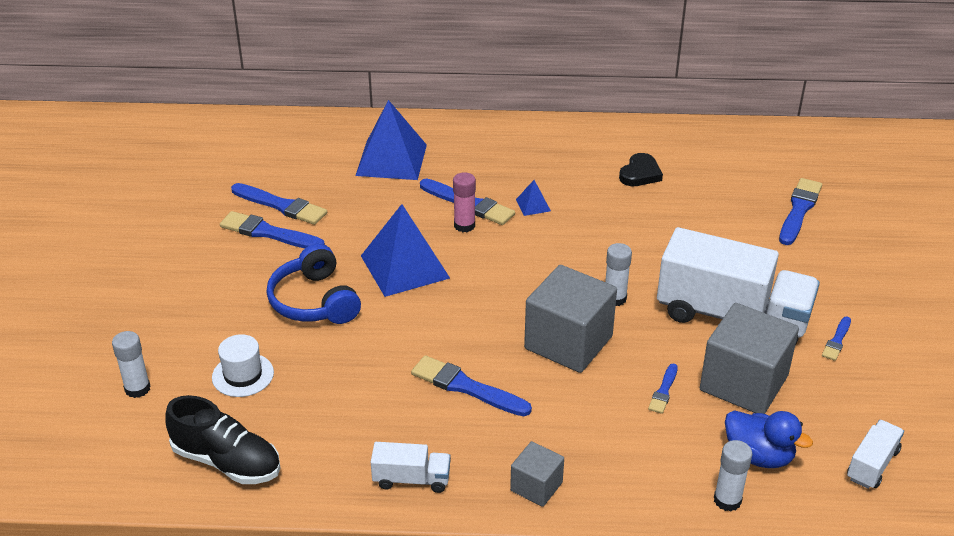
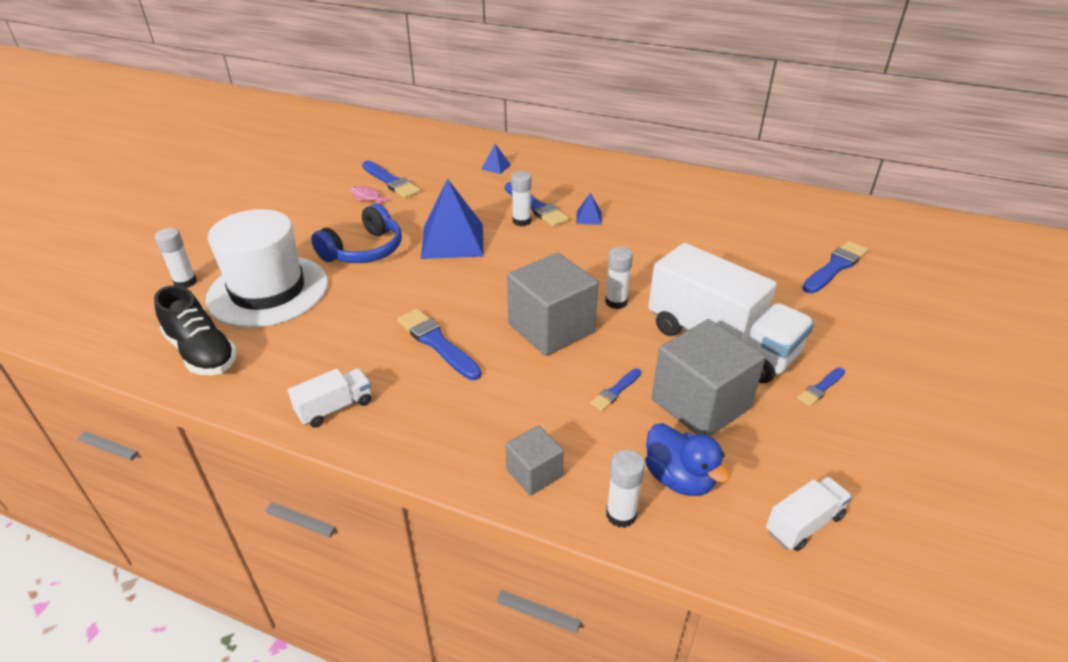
camera: 20 degrees right, 0 degrees up
(243, 375) = (268, 291): white hat -> white hat, size x2.19
(268, 233) = (367, 197): blue brush -> pink fish
(314, 301) = (364, 250): blue headphones -> blue headphones turned 135 degrees counterclockwise
(391, 160) = (496, 167): blue pyramid -> blue pyramid, size x0.43
(411, 479) = (335, 408): white truck -> white truck turned 60 degrees counterclockwise
(464, 225) = (521, 221): pink glue stick -> white glue stick
(536, 486) = (440, 446): grey cube -> grey cube (534, 473)
(640, 174) = (697, 212): black heart -> none

